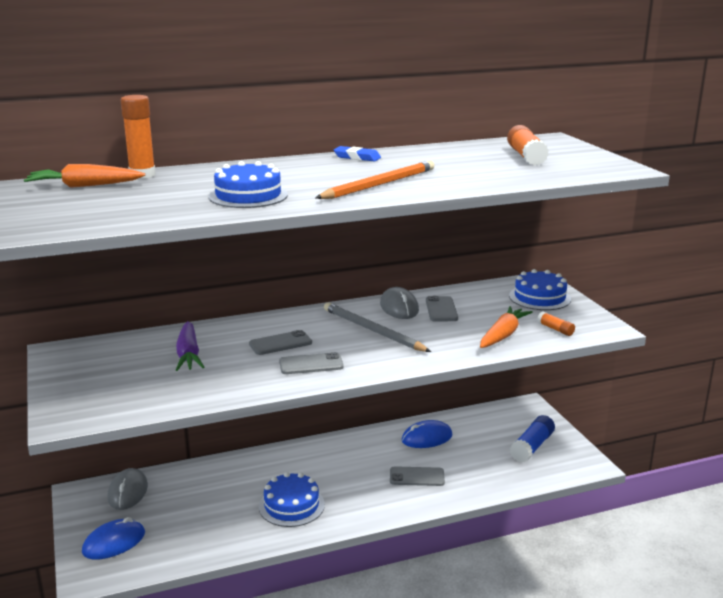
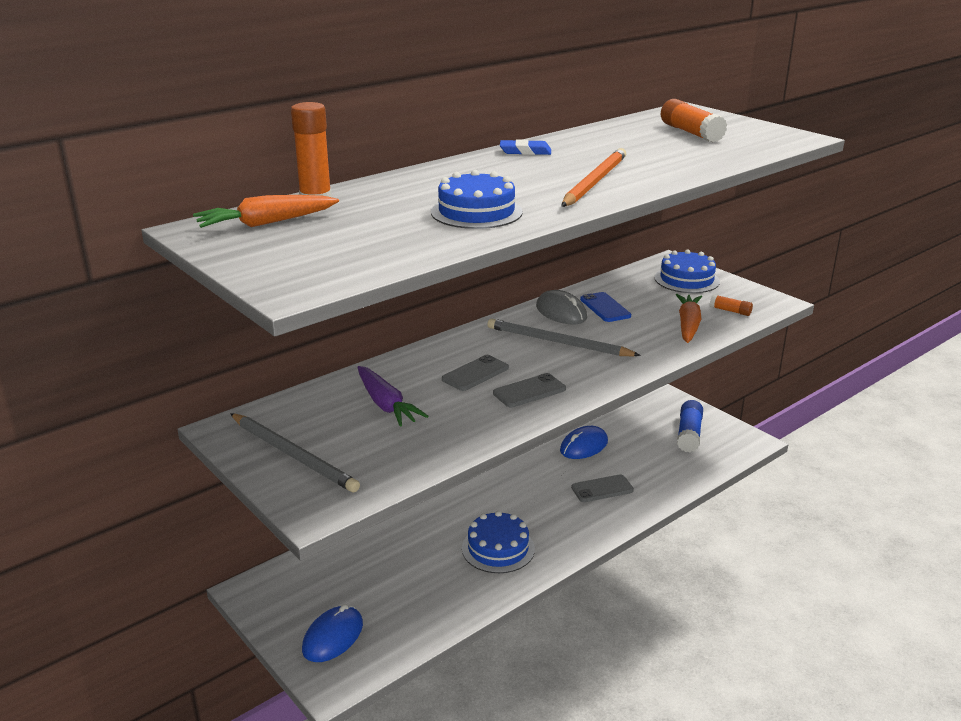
camera: 20 degrees left, 5 degrees up
(86, 378) = (293, 455): none -> grey pencil
(128, 492) = (306, 576): grey mouse -> none
(441, 309) = (605, 308): grey phone -> blue phone

